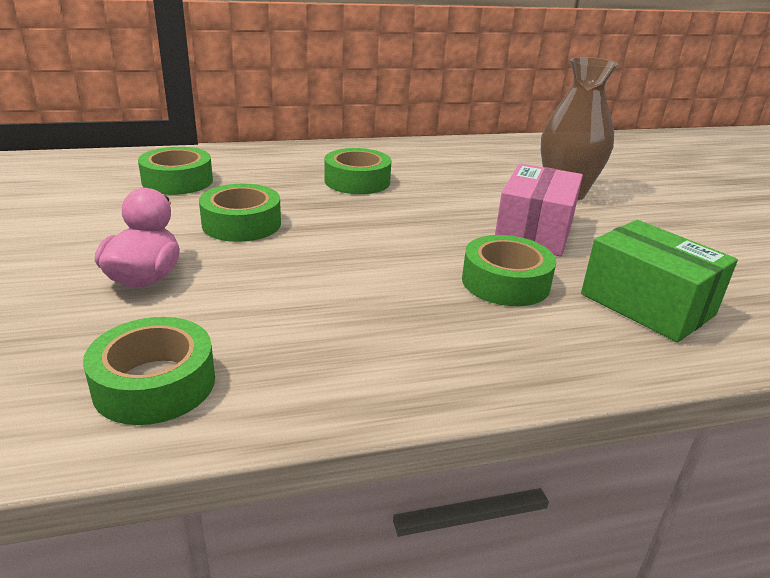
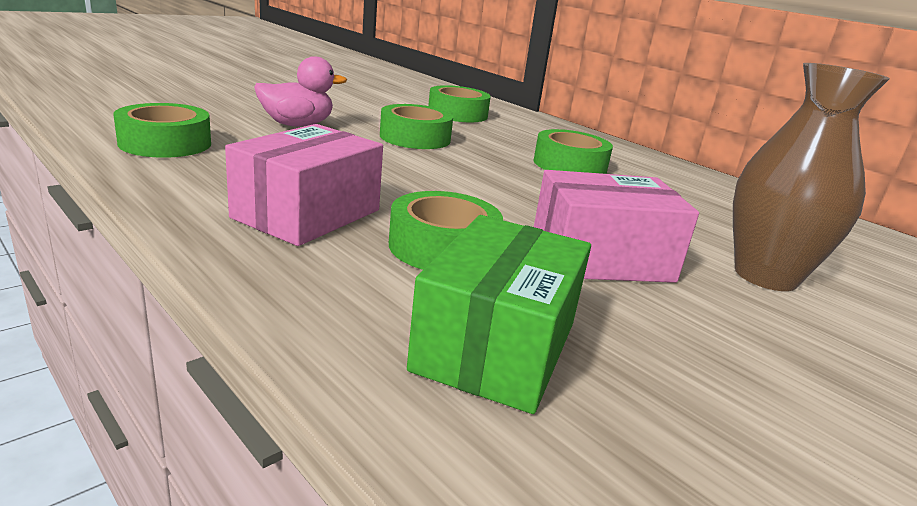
camera: 60 degrees right, 5 degrees down
(422, 327) = (307, 214): none -> pink box

